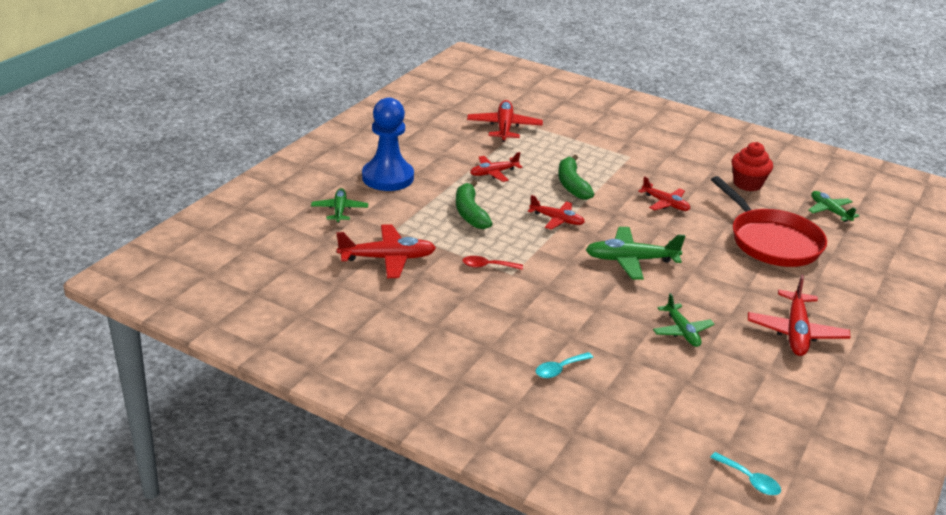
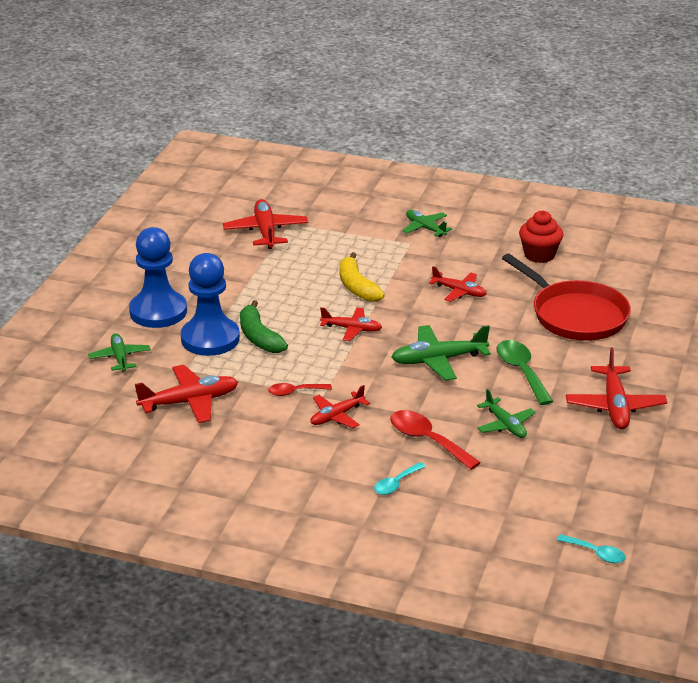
camera: 10 degrees left, 0 degrees up
(425, 207) = (210, 339): none -> blue pawn
(493, 173) = (270, 287): red plane -> red plane (337, 416)
(572, 185) = (357, 287): green banana -> yellow banana
(601, 332) = (427, 440): none -> red spoon
(708, 284) = (521, 371): none -> green spoon
(829, 211) = (628, 271): green plane -> green plane (425, 228)

